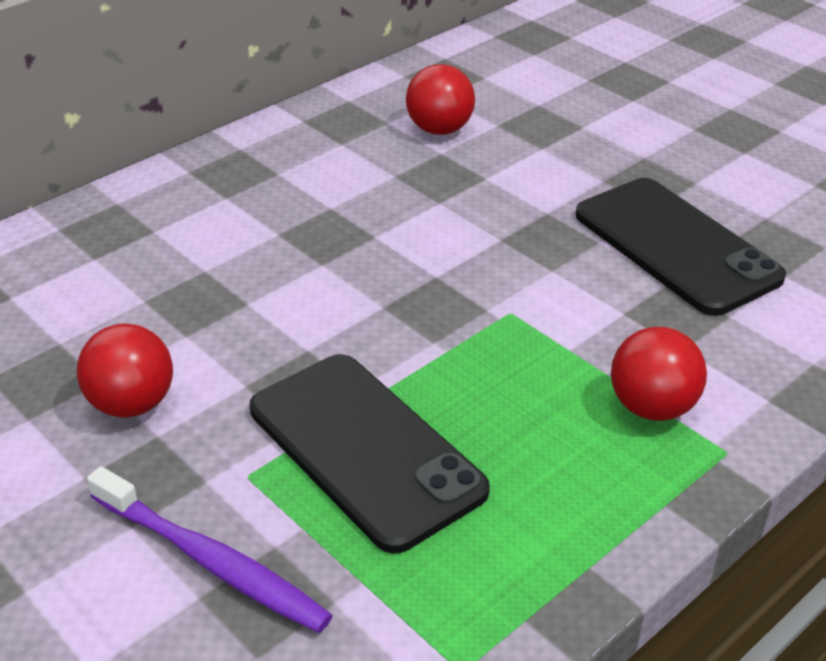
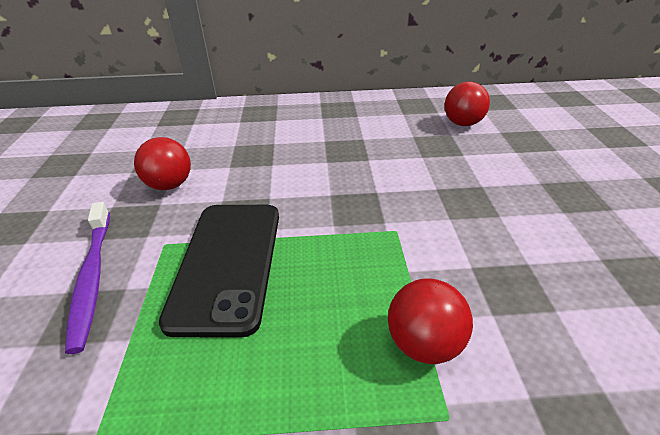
camera: 40 degrees right, 0 degrees up
(675, 246) = (555, 242): black phone -> none

